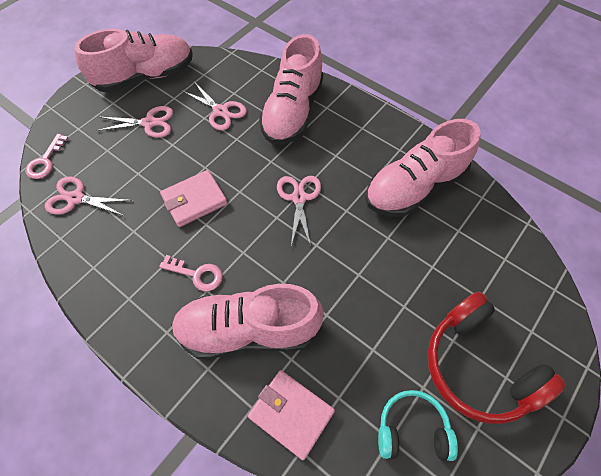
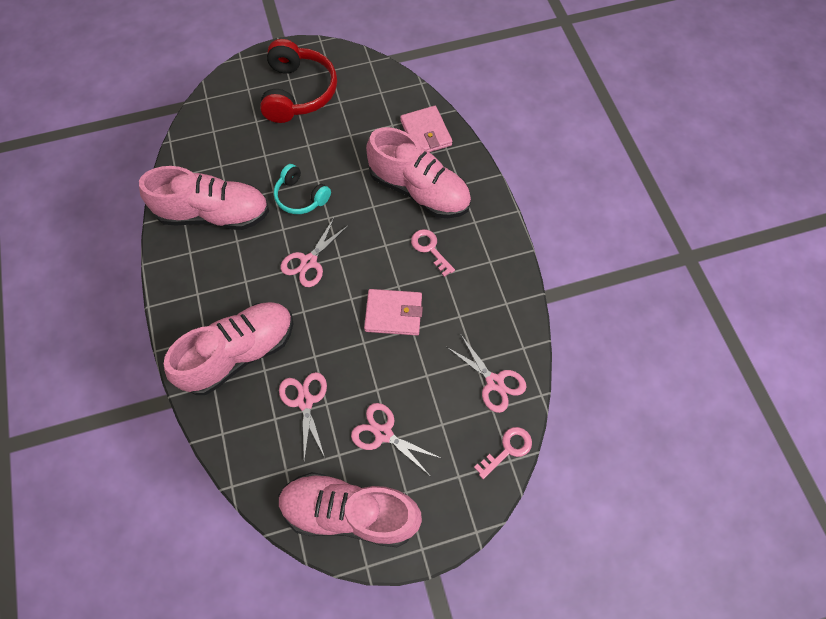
camera: 145 degrees left, 5 degrees up
(412, 429) = (365, 89): turquoise headphones -> turquoise headphones (301, 197)

